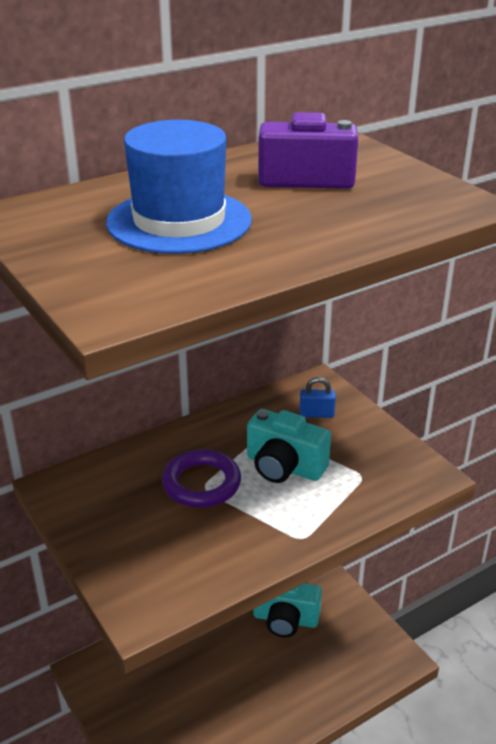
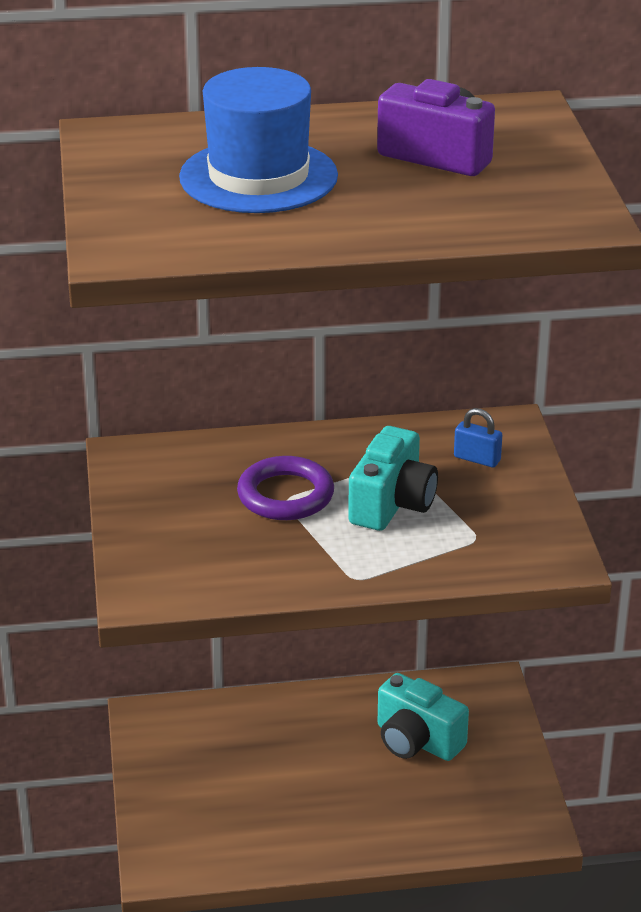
camera: 25 degrees right, 0 degrees up
(284, 467) = (392, 504): turquoise camera -> turquoise camera turned 120 degrees counterclockwise

